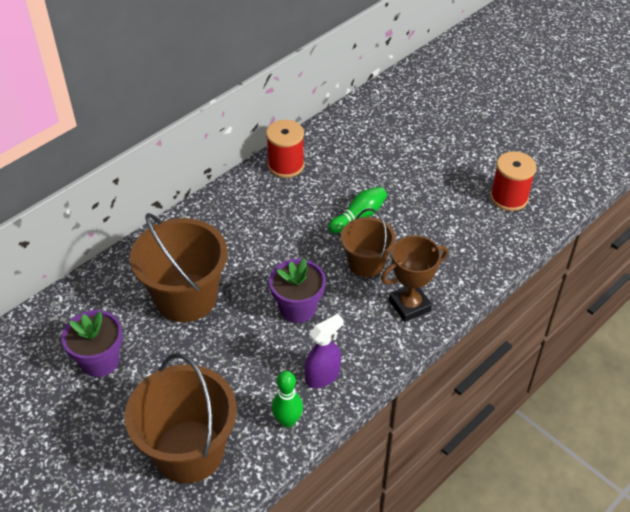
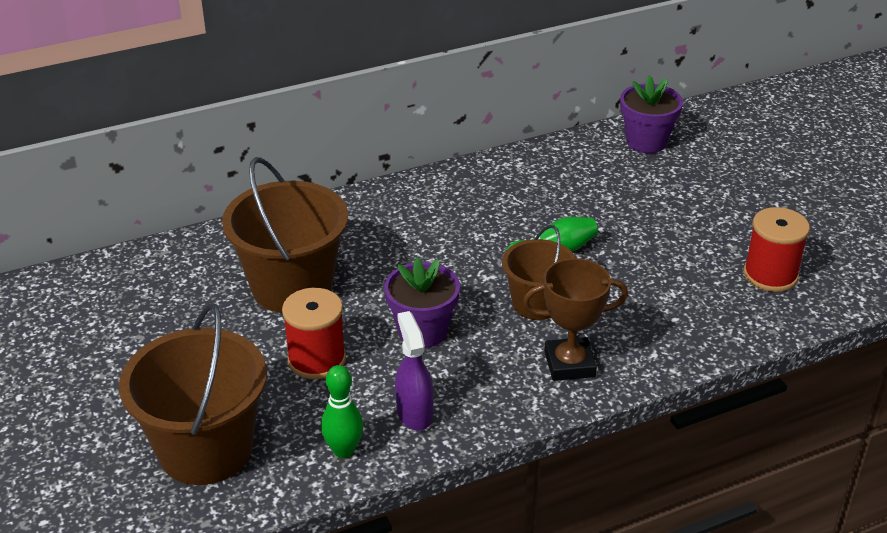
camera: 20 degrees right, 10 degrees down
(100, 361) = (156, 327): purple flower pot -> purple flower pot (646, 141)
(286, 165) = (489, 176): red spool -> red spool (316, 359)
(322, 376) = (414, 413): purple spray bottle -> purple spray bottle turned 90 degrees counterclockwise

